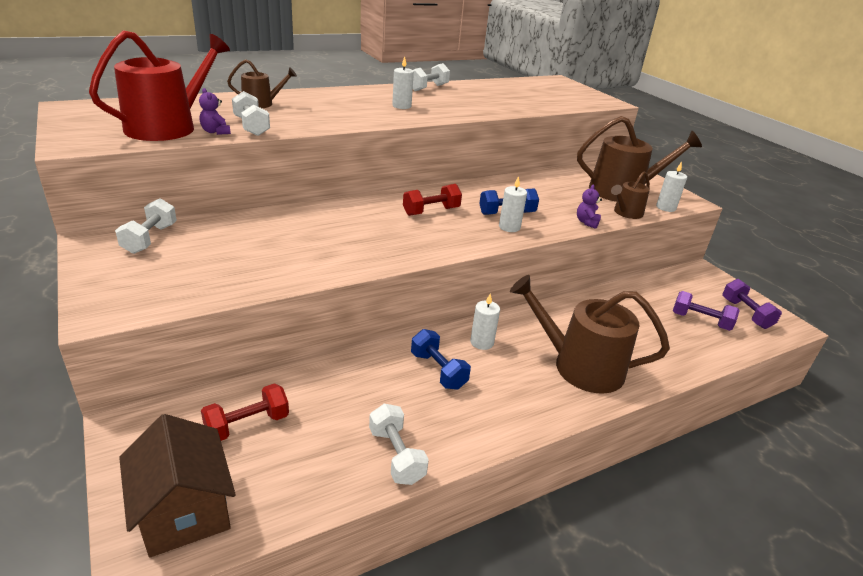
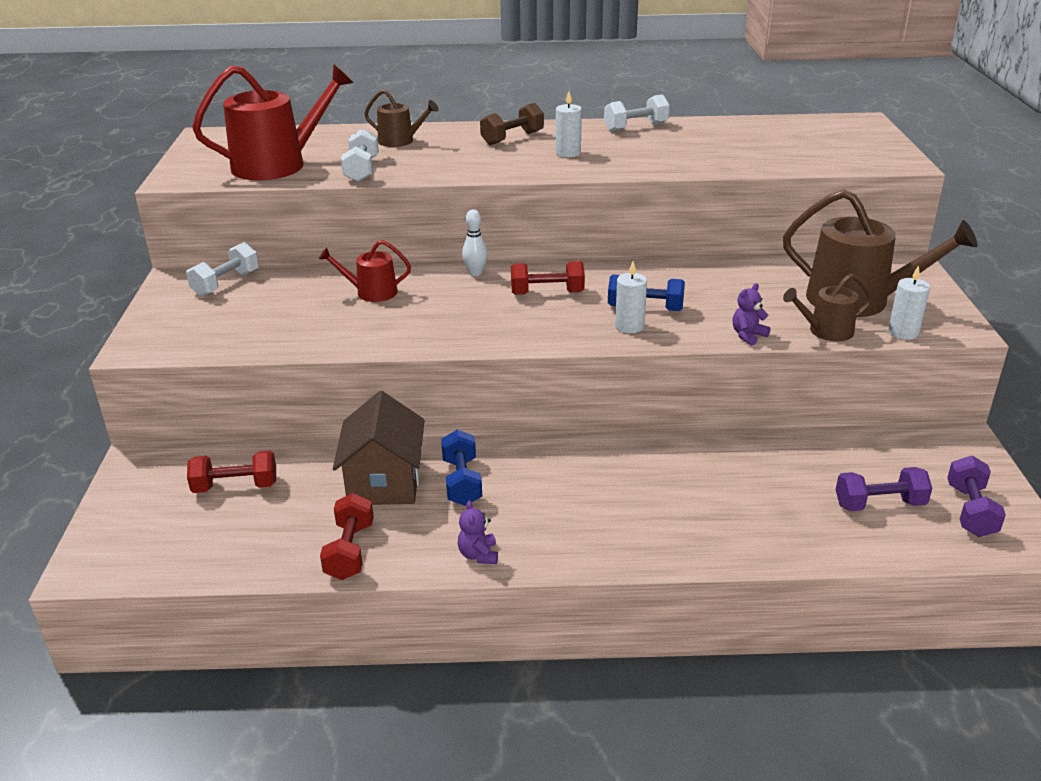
camera: 30 degrees right, 0 degrees up
(184, 510) = (138, 542): brown house -> brown house (384, 482)
(215, 132) = (319, 174): purple teddy bear -> purple teddy bear (478, 555)
(293, 229) = (371, 292): none -> red watering can
(349, 98) = (512, 138): none -> brown dumbbell
(364, 203) = (475, 273): none -> white bowling pin
(396, 455) = (350, 551): white dumbbell -> red dumbbell
(482, 342) = (539, 463): white candle -> none
(579, 366) = (639, 517): brown watering can -> none
(700, 321) = (879, 504): purple dumbbell -> purple dumbbell turned 60 degrees counterclockwise

